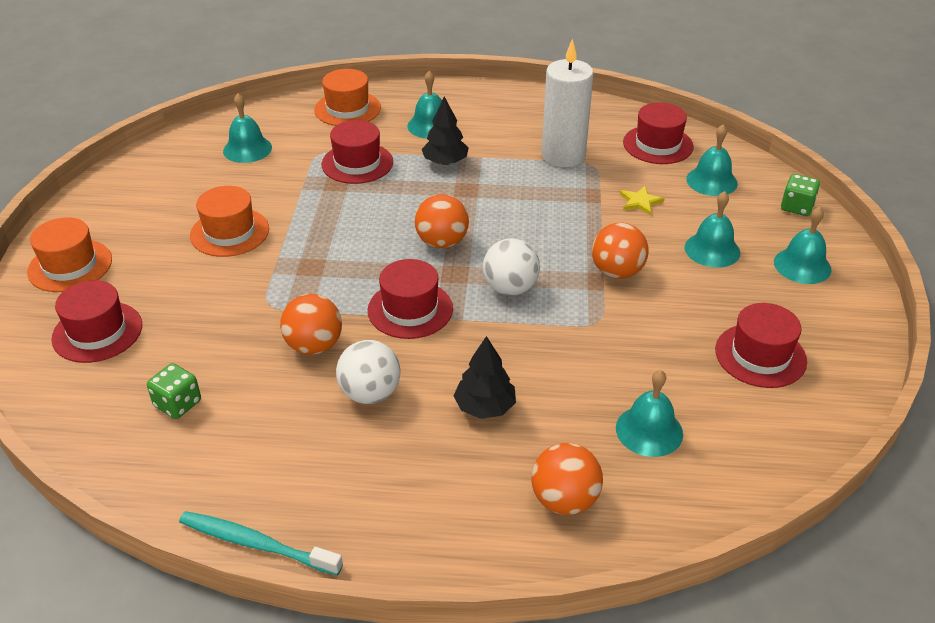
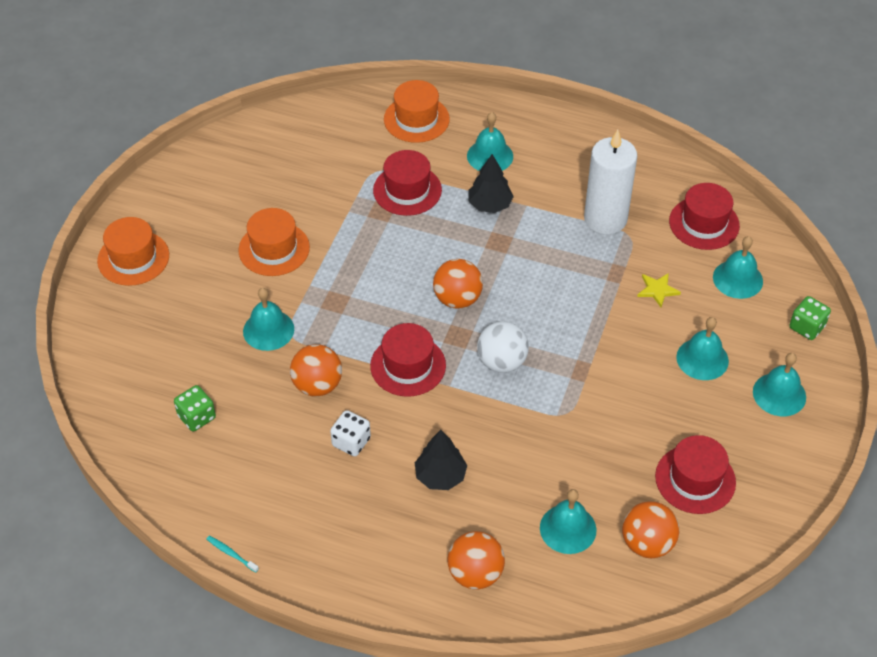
camera: 15 degrees right, 10 degrees up
(97, 332) = (145, 332): red hat -> none
(247, 149) = (310, 152): turquoise bell -> turquoise bell (268, 330)
(256, 544) = (231, 554): turquoise toothbrush -> turquoise toothbrush, size x0.47
(370, 393) = (351, 442): white ball -> white dice
(617, 272) = (604, 365): orange ball -> orange ball (647, 543)

